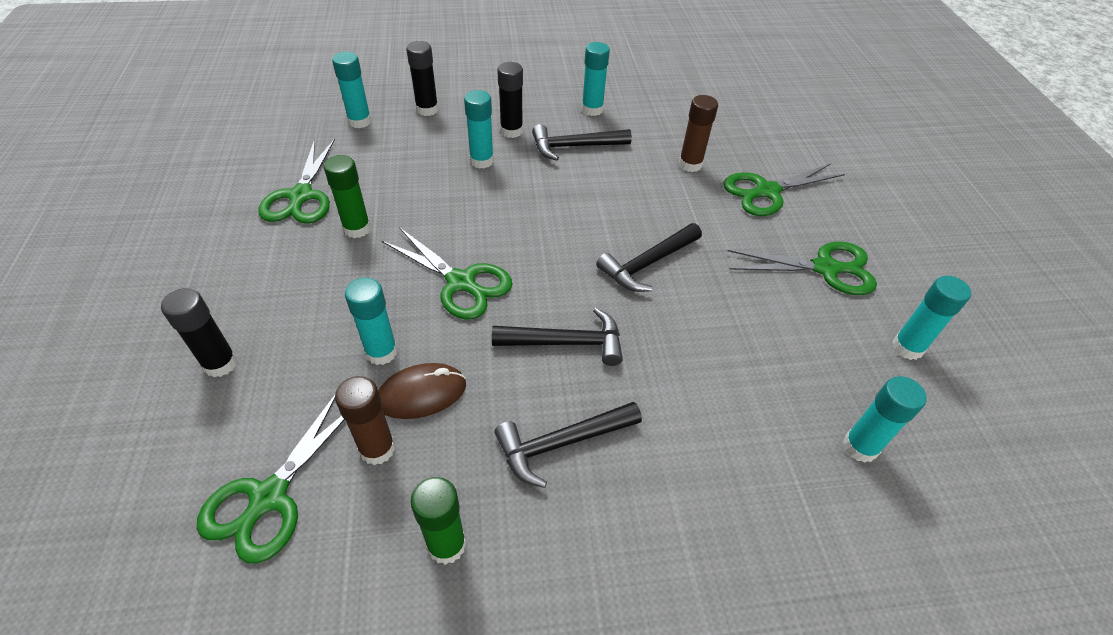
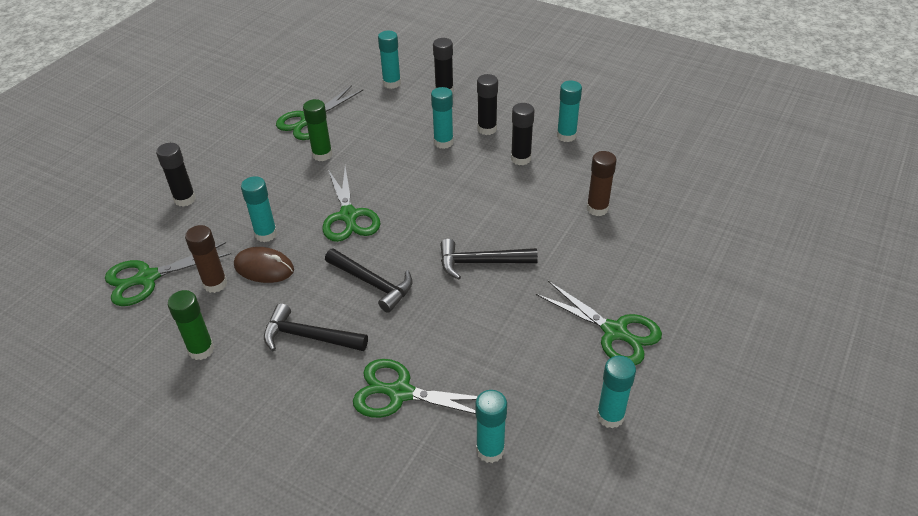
camera: 40 degrees right, 5 degrees down
(574, 147) = (521, 159): black hammer -> black glue stick
(766, 192) = (636, 256): green scissors -> green scissors (399, 393)

